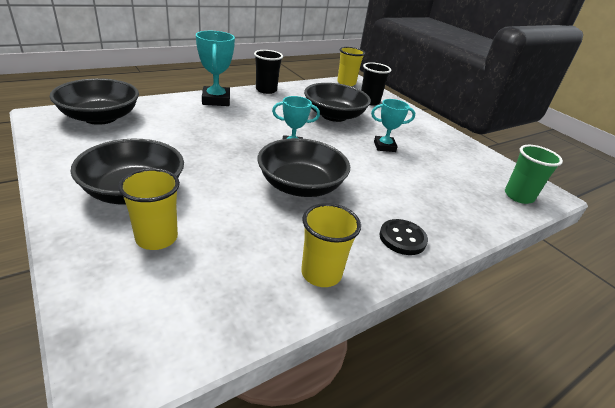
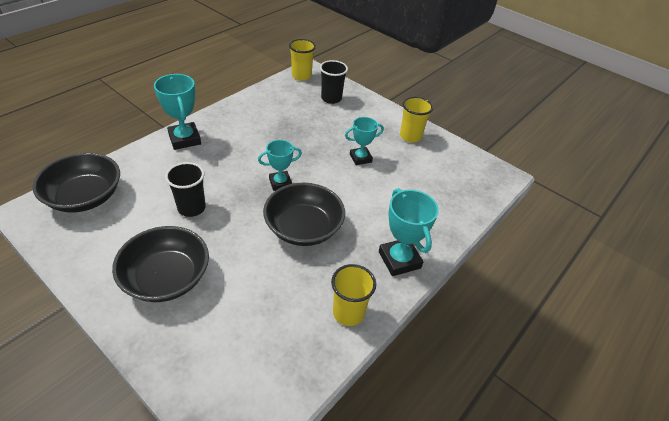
camera: 15 degrees left, 10 degrees up
(156, 238) = (210, 320): yellow cup -> yellow cup (410, 136)
(266, 90) = (227, 109): black cup -> black cup (191, 208)
(334, 116) = (304, 129): black bowl -> none
(402, 238) = (399, 260): black button -> turquoise trophy
(518, 196) = (480, 186): green cup -> none

